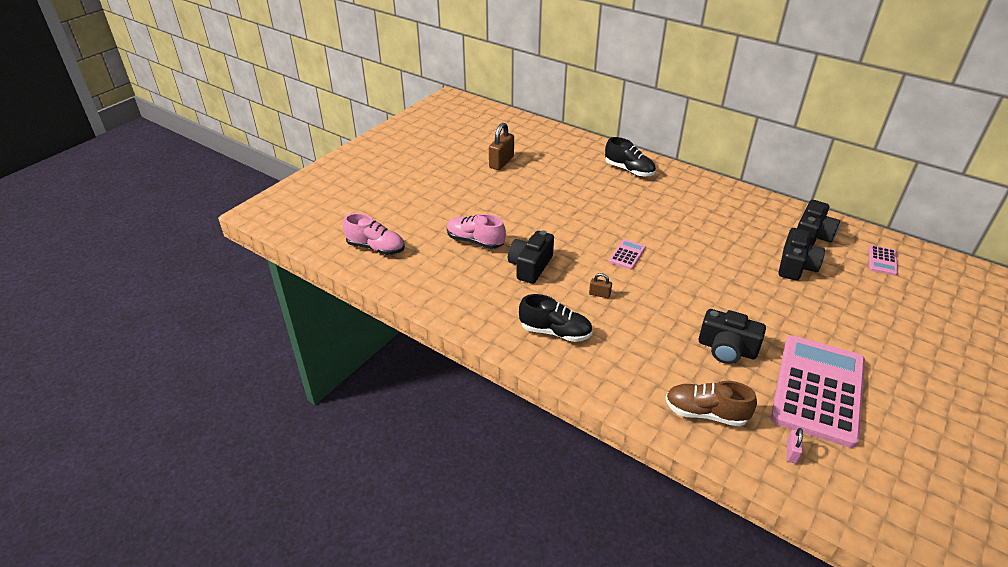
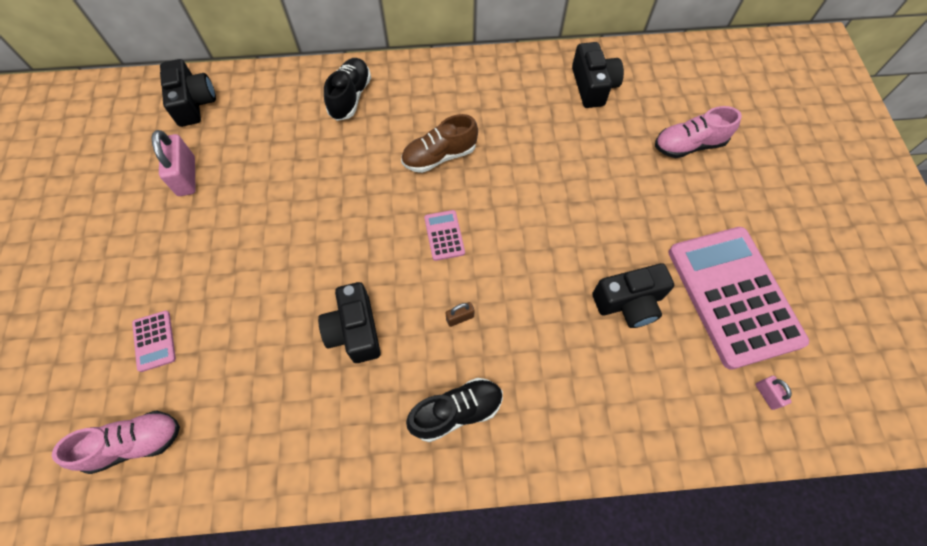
camera: 40 degrees left, 25 degrees up
(475, 241) = (258, 337): pink shoe -> pink shoe (689, 145)
(501, 162) = (186, 176): brown padlock -> pink padlock
(629, 170) = (350, 97): black shoe -> black shoe turned 75 degrees counterclockwise
(705, 413) = (671, 406): brown shoe -> brown shoe (439, 156)
(796, 266) = (608, 139): black camera -> black camera (194, 103)
(882, 261) = (670, 82): pink calculator -> pink calculator (154, 341)

